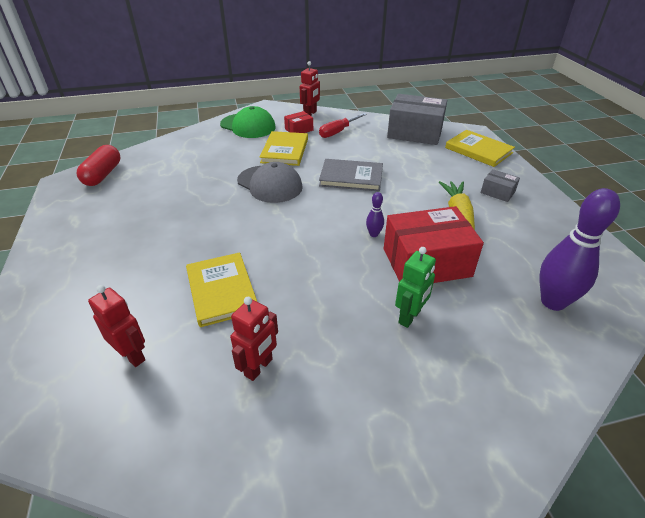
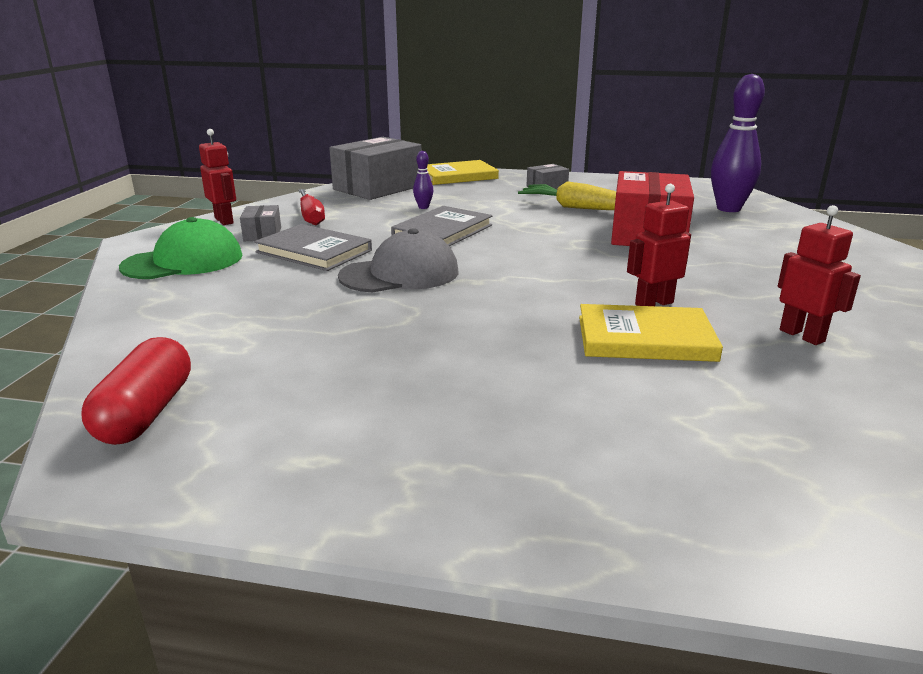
camera: 65 degrees left, 15 degrees down
(103, 175) = (146, 413): red capsule -> red capsule turned 60 degrees clockwise
(132, 355) = (769, 418): red robot -> red robot (653, 303)
(285, 151) = (314, 251): yellow book -> grey book
(299, 129) = (262, 234): red box -> grey box
(374, 234) = (579, 243): purple bowling pin -> purple bowling pin (423, 207)
(410, 317) = (733, 256): green robot -> none

